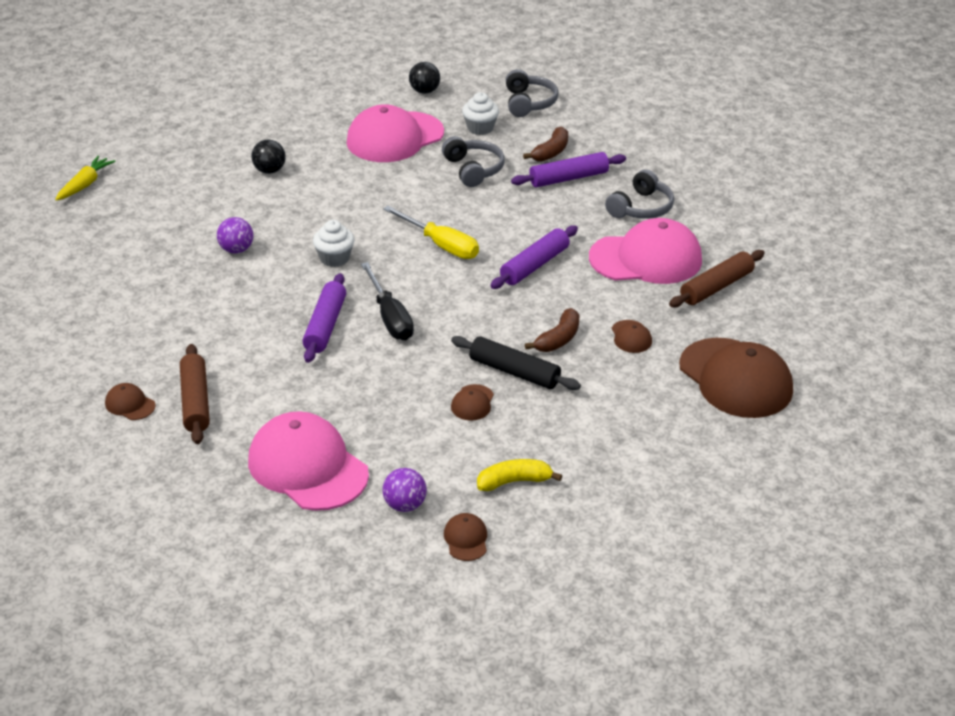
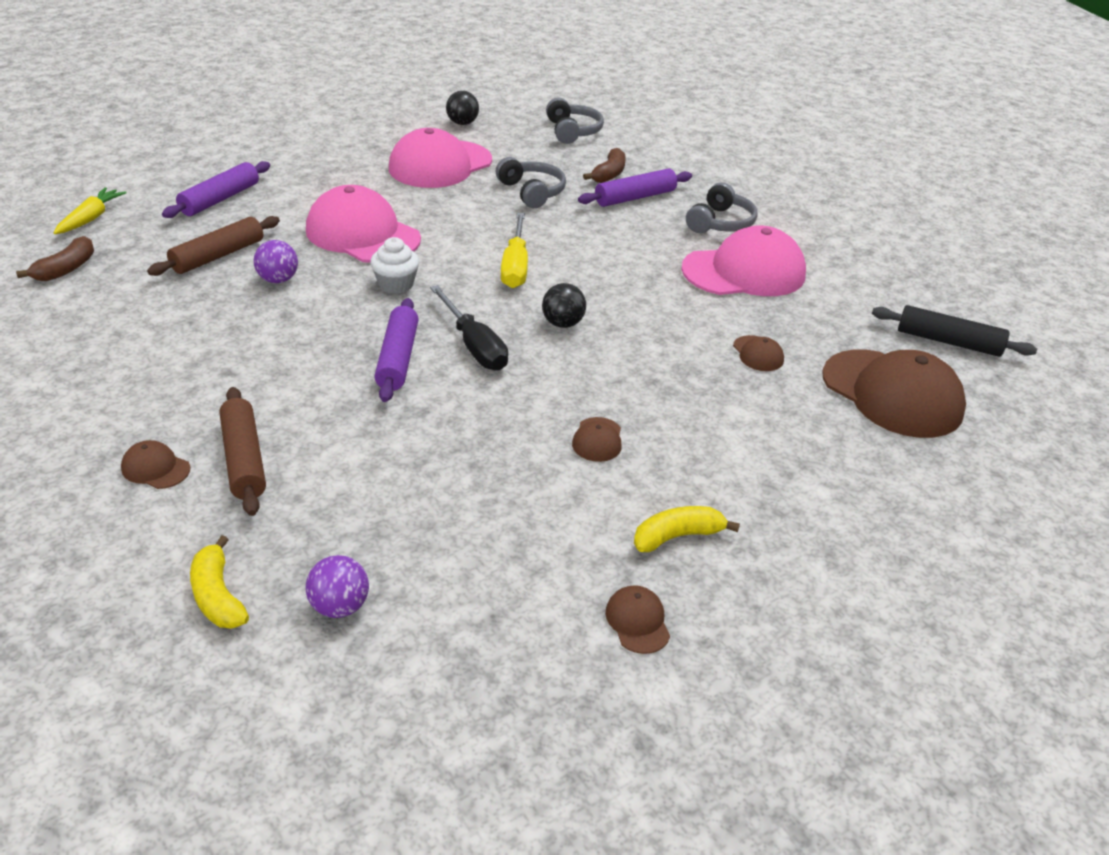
camera: 10 degrees left, 0 degrees up
(169, 499) = (217, 596): none -> yellow banana
(269, 170) = (307, 199): black ball -> black ball (562, 324)
(308, 467) = (405, 537): pink cap -> pink cap (362, 234)
(405, 505) = (544, 580): purple ball -> purple ball (339, 607)
(441, 245) = (515, 266): yellow screwdriver -> yellow screwdriver turned 60 degrees clockwise
(480, 128) = (529, 154): white cupcake -> none
(514, 372) = (637, 400): black rolling pin -> black rolling pin (948, 341)
(534, 265) = (625, 283): purple rolling pin -> purple rolling pin (220, 199)
(558, 339) = (677, 360): brown banana -> brown banana (66, 269)
(716, 287) = (830, 297): brown rolling pin -> brown rolling pin (218, 256)

